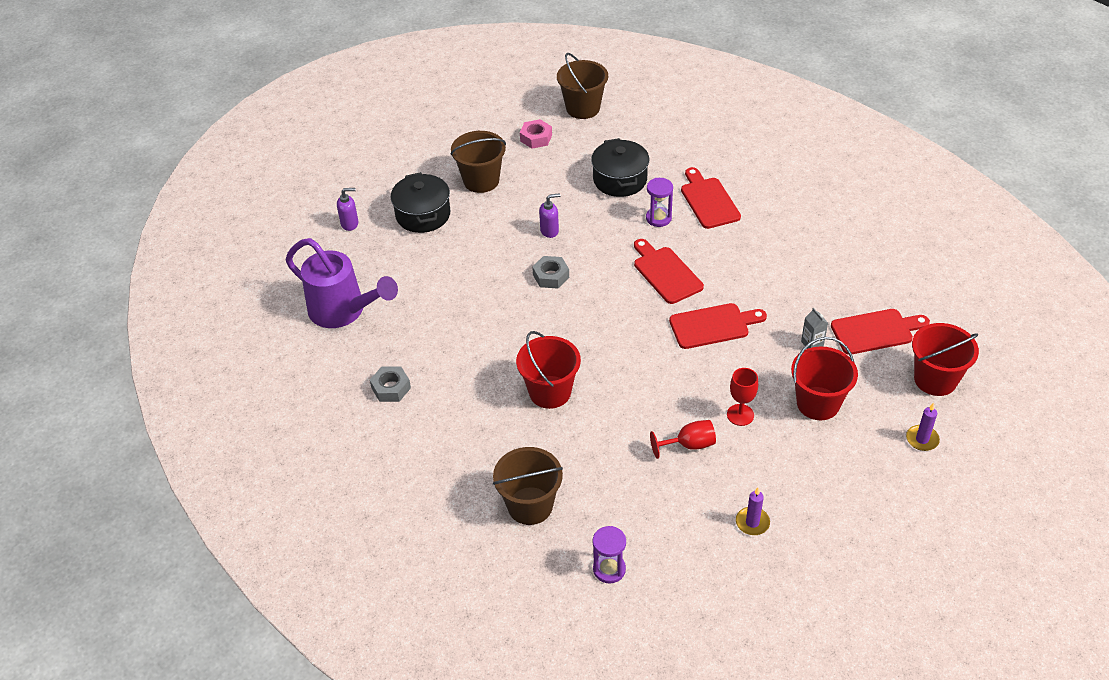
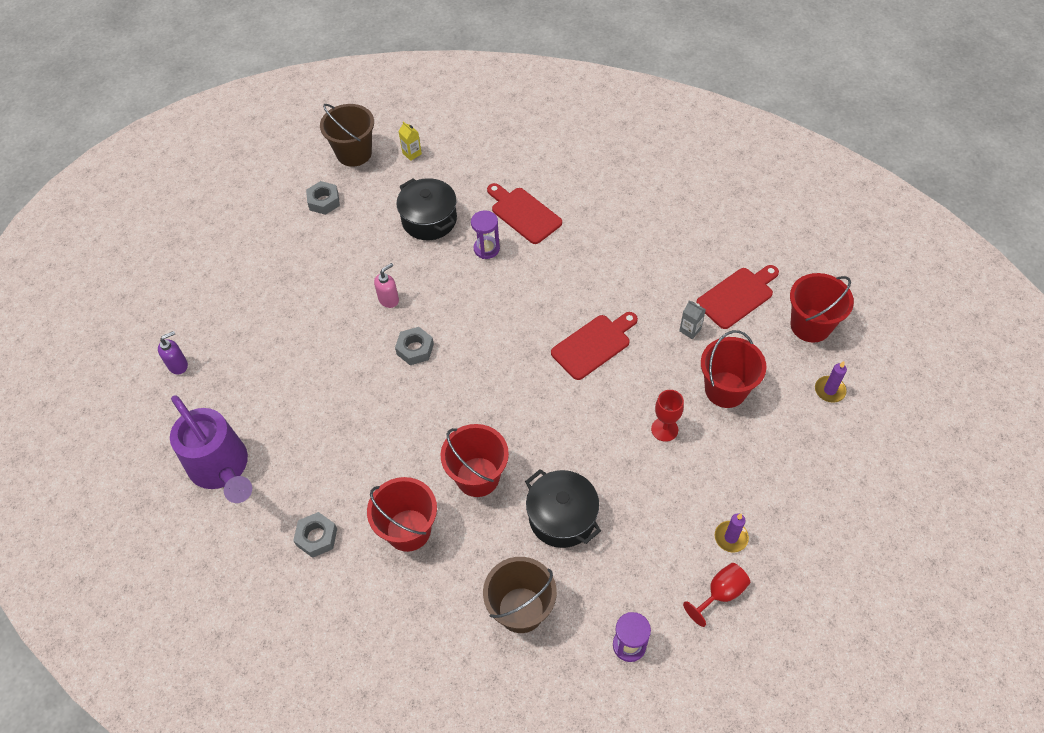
camera: 25 degrees left, 10 degrees up
(343, 311) = (222, 469): purple watering can -> purple watering can turned 45 degrees clockwise
(423, 215) = (251, 327): black pot -> black pot (562, 517)
(468, 410) = (408, 530): none -> red bucket
(481, 180) = (292, 268): brown bucket -> none
(536, 138) = (324, 201): pink nut -> grey nut
(549, 231) = (389, 299): purple soap dispenser -> pink soap dispenser
(634, 123) = (412, 153): none -> yellow carton
(665, 273) = (522, 305): red cutting board -> none
(689, 445) = (635, 480): red goblet -> red goblet (720, 593)

